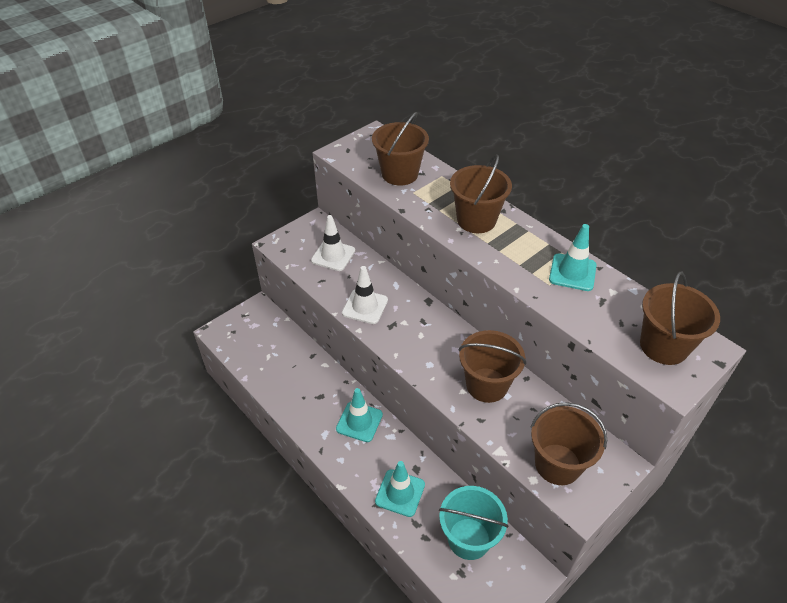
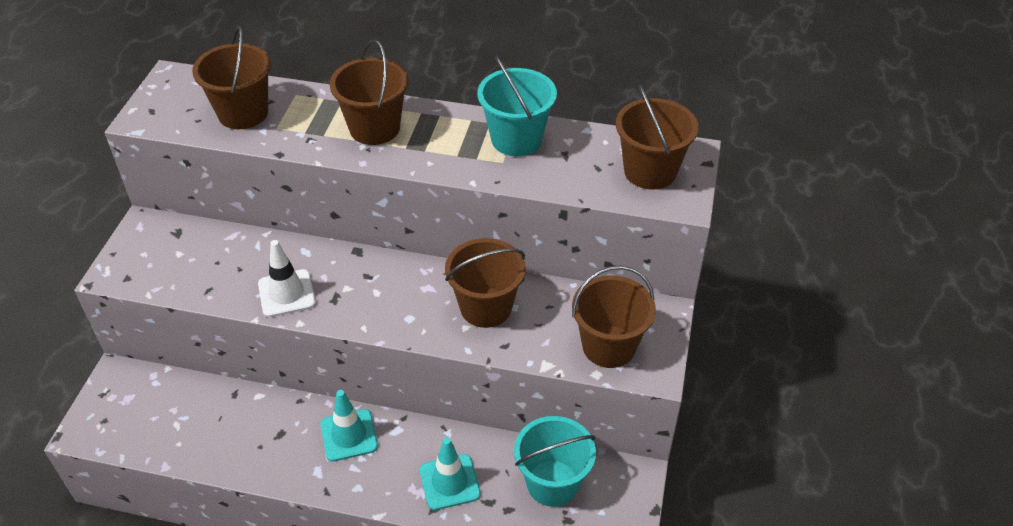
camera: 35 degrees left, 0 degrees up
(333, 255) = (200, 254): white traffic cone -> none
(572, 272) = (516, 139): turquoise traffic cone -> turquoise bucket

